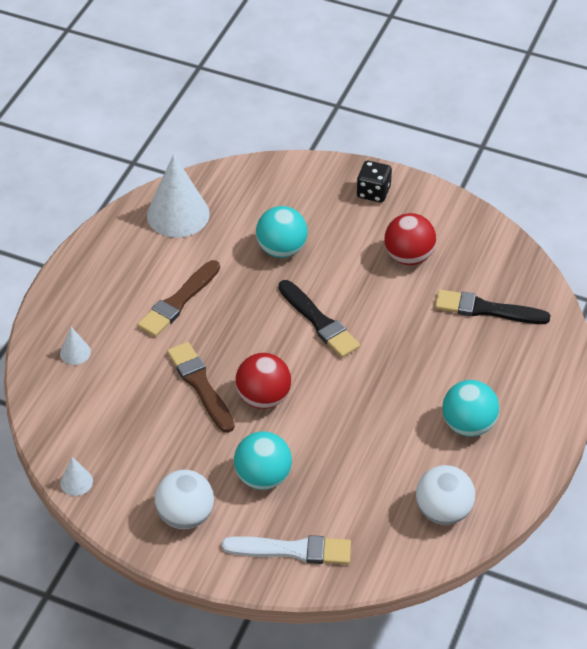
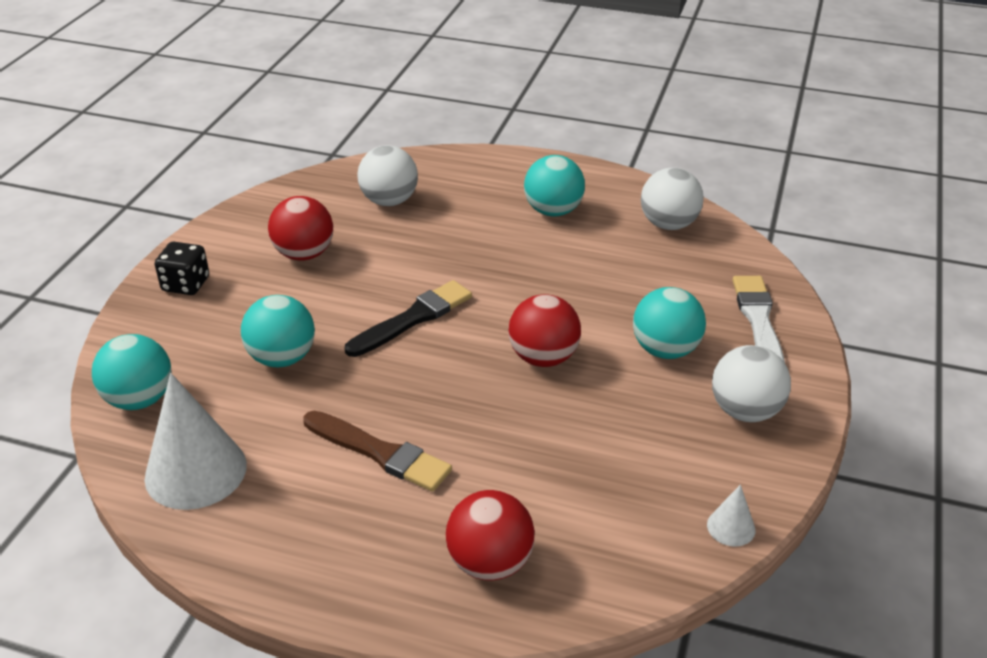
camera: 95 degrees left, 10 degrees down
(75, 352) = (490, 563): white cone -> red ball
(200, 385) = (533, 416): brown brush -> none
(248, 182) = (140, 399): none -> turquoise ball
(487, 309) = (389, 201): black brush -> white ball

